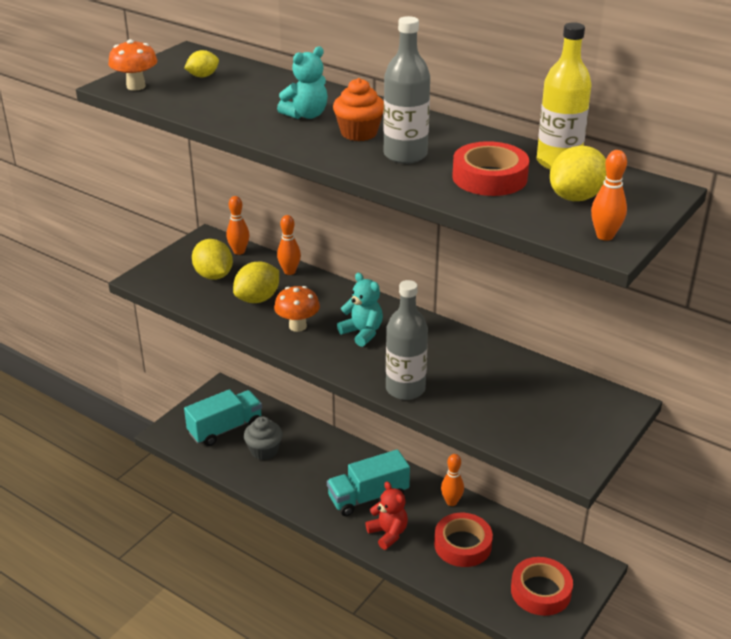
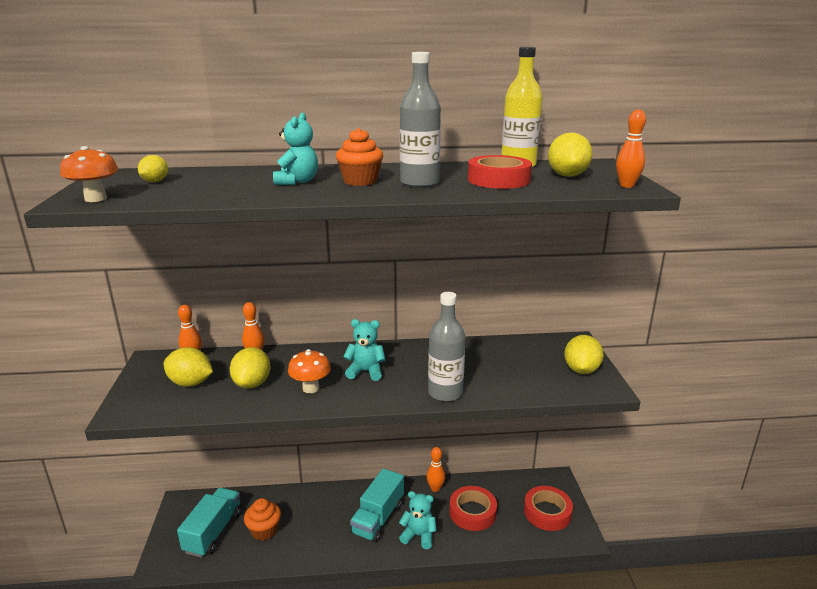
camera: 40 degrees left, 10 degrees down
(264, 451) = (264, 531): grey cupcake -> orange cupcake
(388, 533) = (418, 536): red teddy bear -> turquoise teddy bear
(577, 436) = (581, 370): none -> yellow lemon

